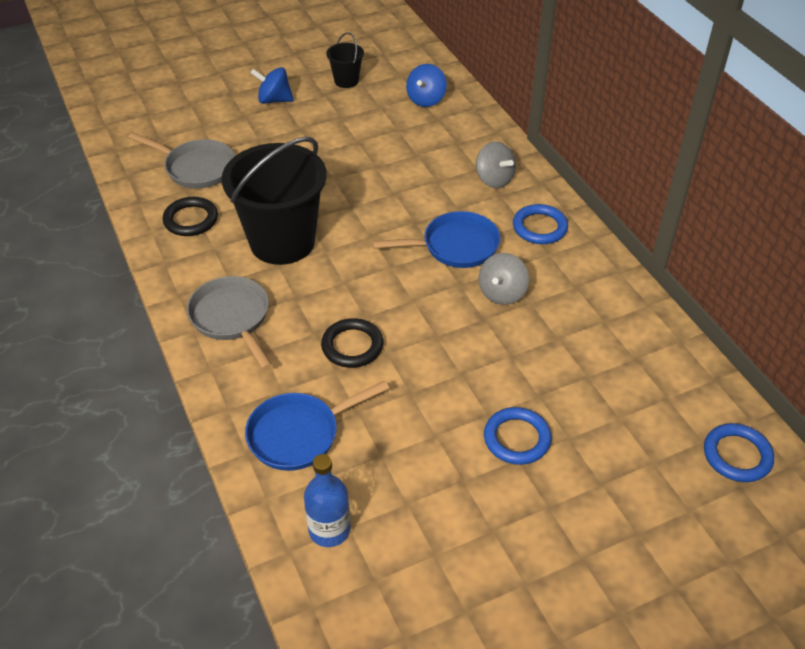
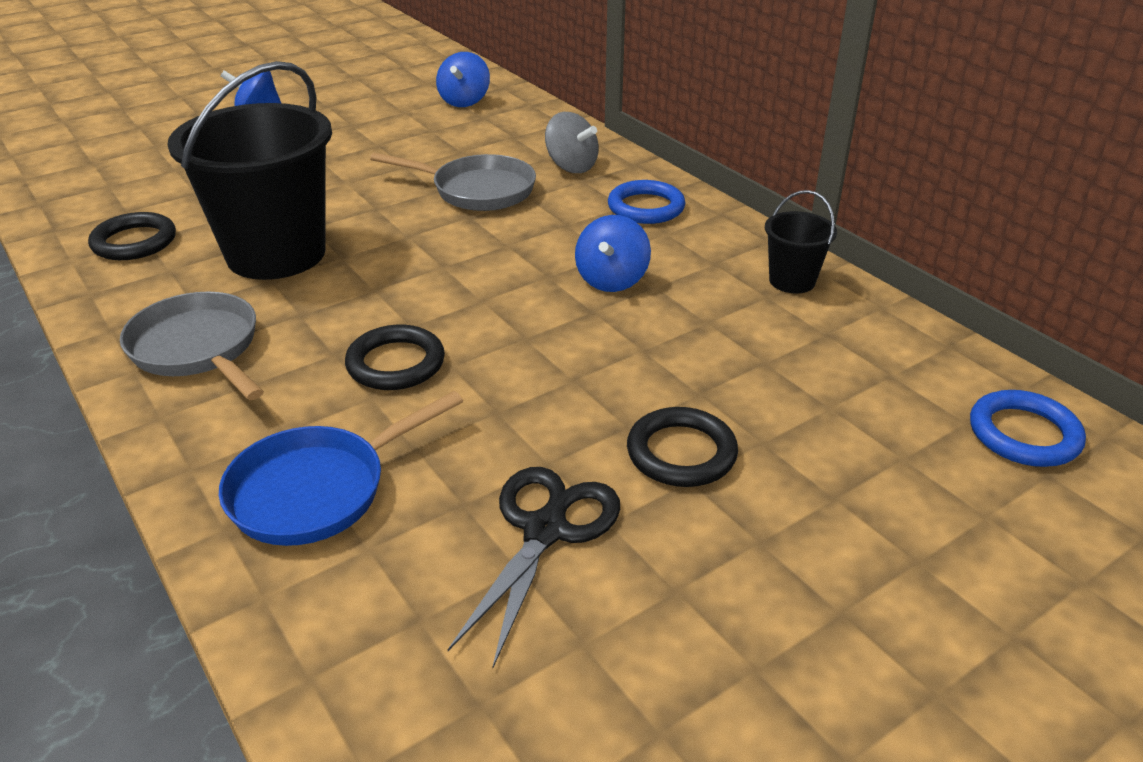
camera: 10 degrees left, 10 degrees down
(196, 168) = (145, 188): grey pan -> grey pan (477, 190)
(329, 530) = (384, 630): blue bottle -> none
(346, 81) = (356, 92): black bucket -> black bucket (792, 281)
(426, 481) = (545, 530): none -> black scissors
(455, 246) = (533, 236): blue pan -> none
(502, 293) = (612, 280): grey spinning top -> blue spinning top
(517, 438) = (681, 453): blue ring -> black ring

